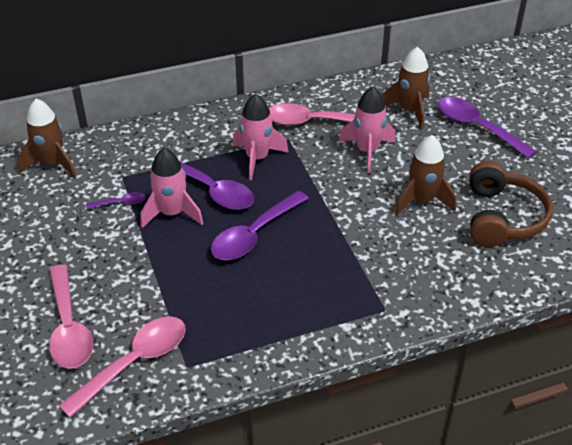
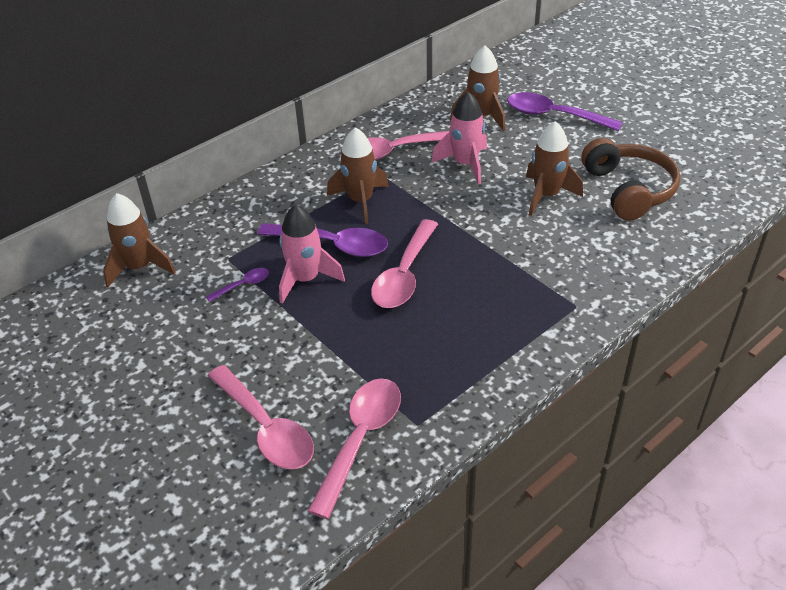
camera: 20 degrees left, 0 degrees up
(254, 235) = (404, 275): purple spoon -> pink spoon
(257, 158) = (360, 201): pink rocket -> brown rocket

